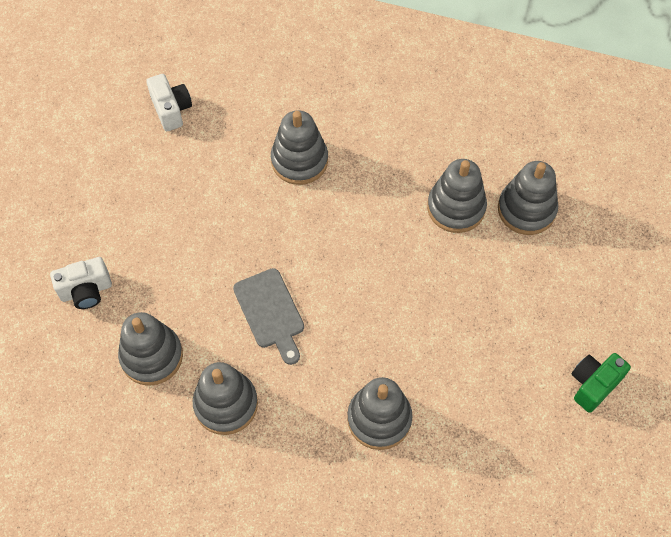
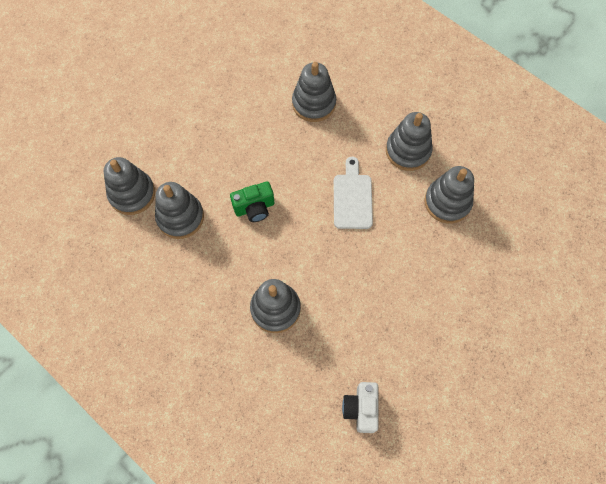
camera: 155 degrees left, 5 degrees up
(86, 291) = (481, 270): white camera -> none
(270, 312) = (352, 198): grey cutting board -> white cutting board
(593, 385) = (171, 69): green camera -> green camera (254, 208)

